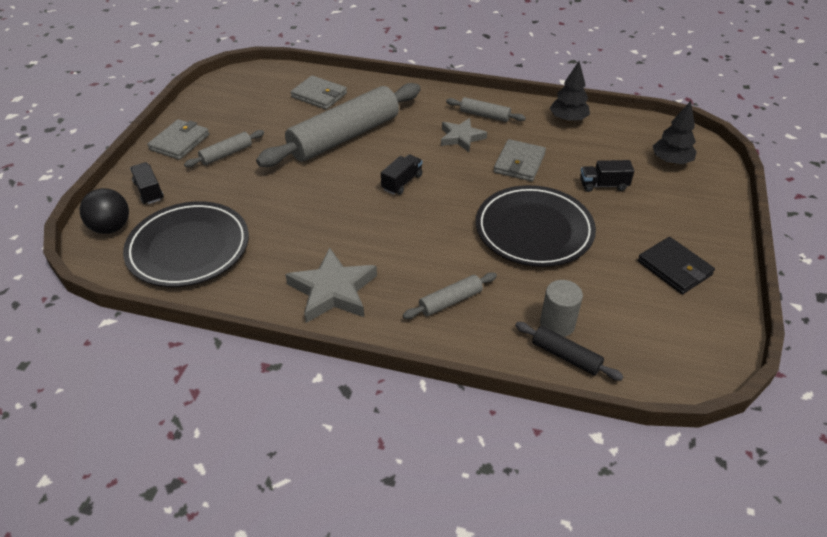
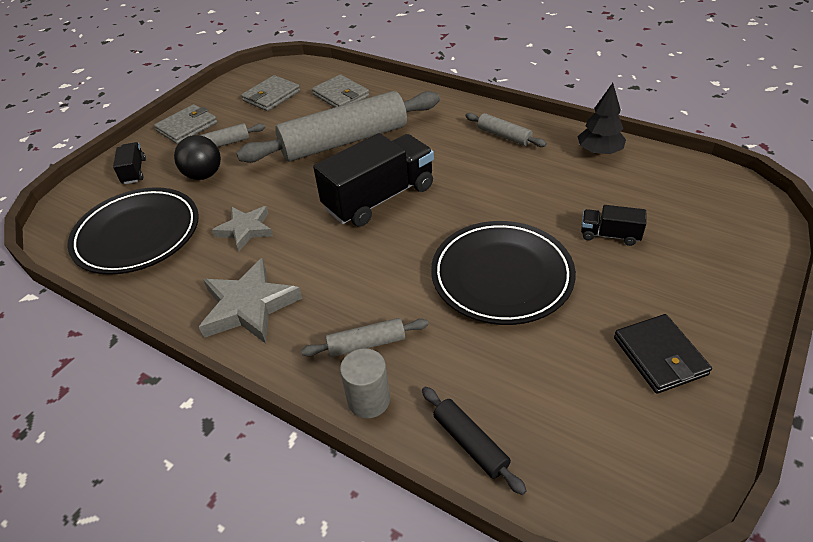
camera: 20 degrees right, 0 degrees up
(111, 227) = (82, 202): black ball -> black ball (204, 175)
(402, 182) = (379, 198): black truck -> black truck, size x2.12
(461, 137) = (467, 157): grey star -> grey star (245, 230)
(519, 163) = (519, 194): grey wallet -> grey wallet (271, 96)
(557, 324) = (478, 399): grey cylinder -> grey cylinder (369, 400)
(671, 161) = (709, 218): black tree -> none

